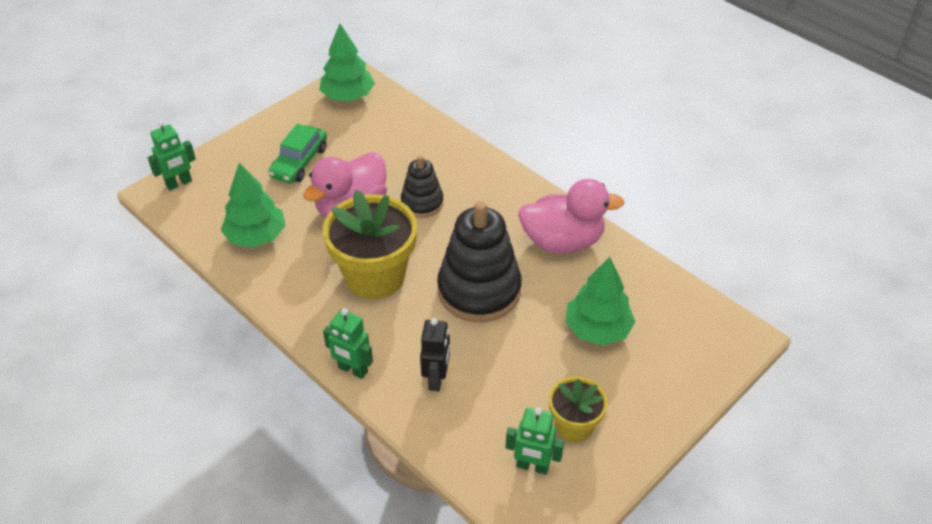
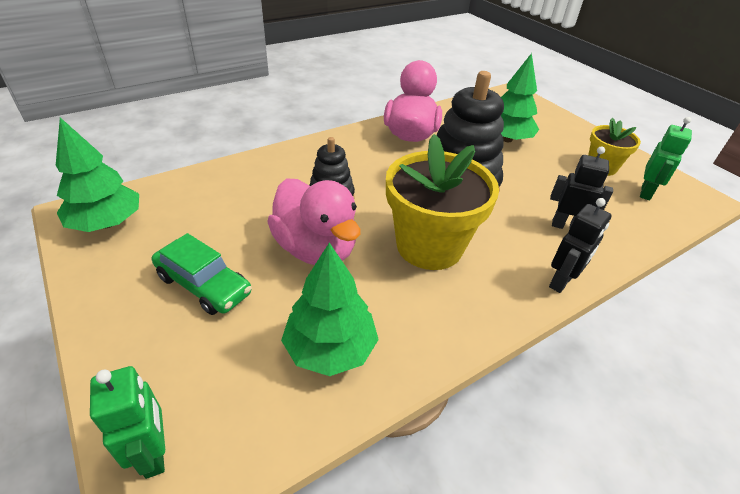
camera: 80 degrees left, 5 degrees down
(352, 370) = (561, 282): green robot -> black robot

